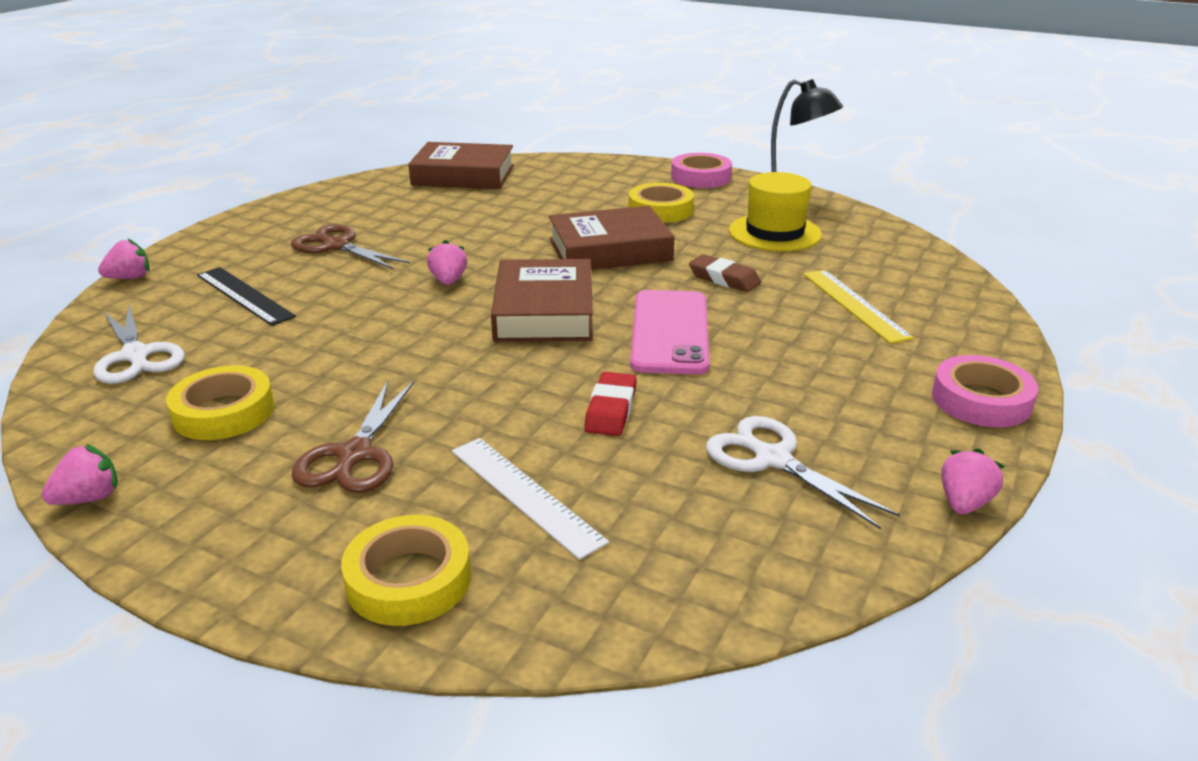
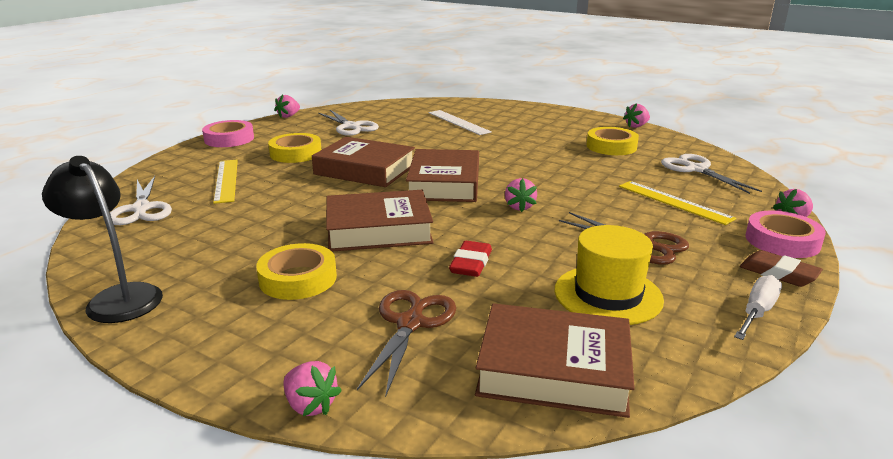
camera: 175 degrees left, 5 degrees down
(244, 295) = (674, 202): black ruler -> yellow ruler
(293, 203) = (757, 312): none -> white screwdriver
(355, 455) = (534, 133): brown scissors -> brown scissors (410, 323)
(409, 579) = (498, 109): yellow tape -> yellow tape (295, 153)
(606, 160) = (310, 405): none -> pink strawberry
(611, 410) = (415, 141): red eraser -> red eraser (471, 263)
(670, 332) = (365, 170): pink phone -> brown book
(701, 177) = (193, 344): pink tape -> pink tape (782, 241)
(724, 279) = (299, 200): brown eraser -> brown eraser (778, 273)
(774, 233) = (207, 242): yellow hat -> yellow hat (608, 295)
(898, 261) = (141, 209): none -> white scissors

